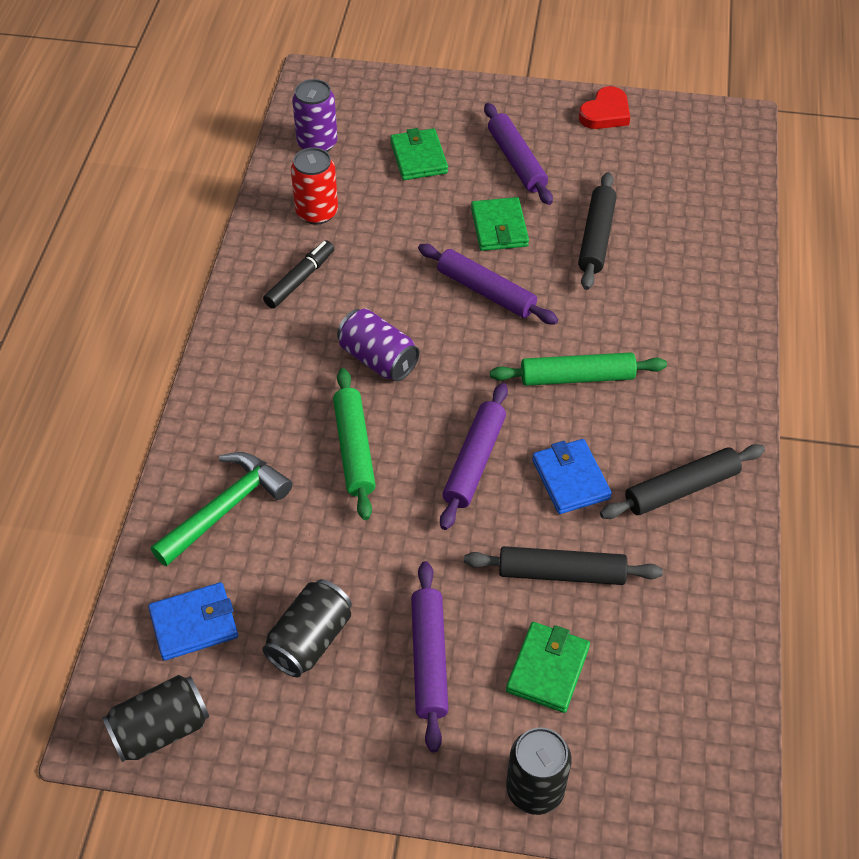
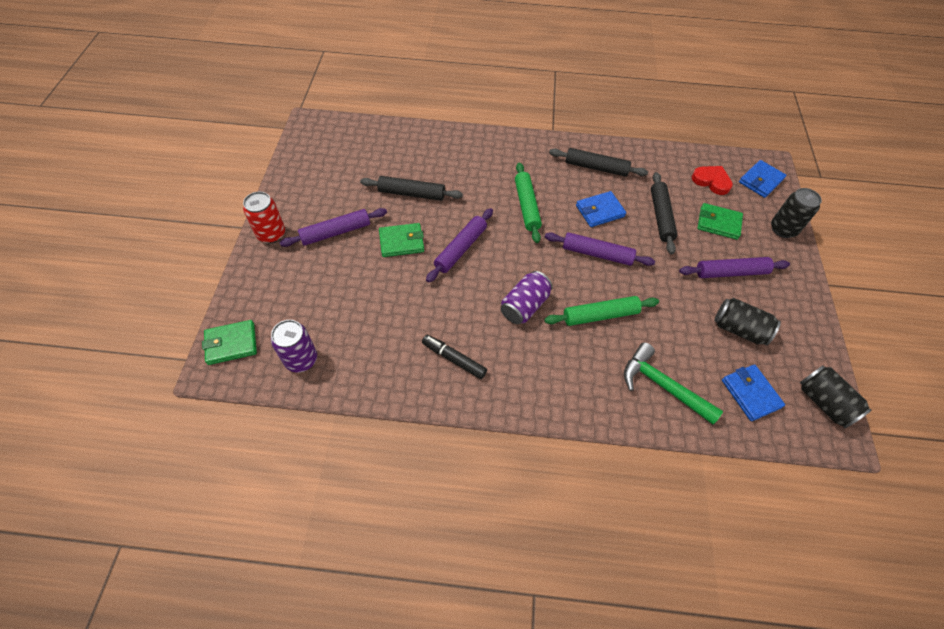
camera: 95 degrees left, 5 degrees up
(317, 212) = (382, 353): red can -> red can (271, 234)
(418, 158) = (326, 289): green wallet -> green wallet (231, 344)
(605, 113) = (292, 184): red heart -> red heart (711, 181)
(673, 787) = (760, 181): none -> blue wallet
(681, 489) = (596, 167): black rolling pin -> black rolling pin turned 45 degrees counterclockwise

